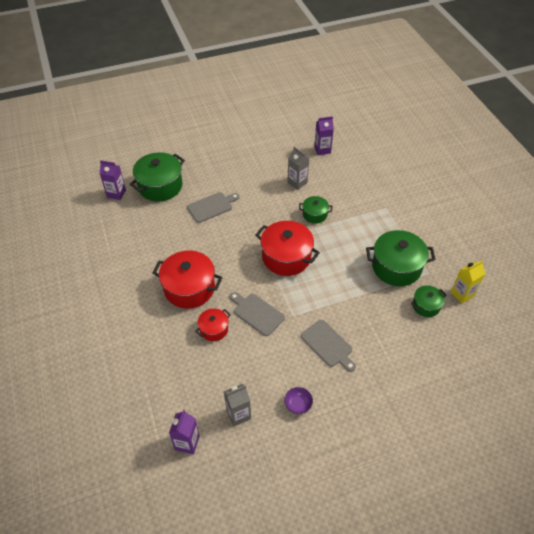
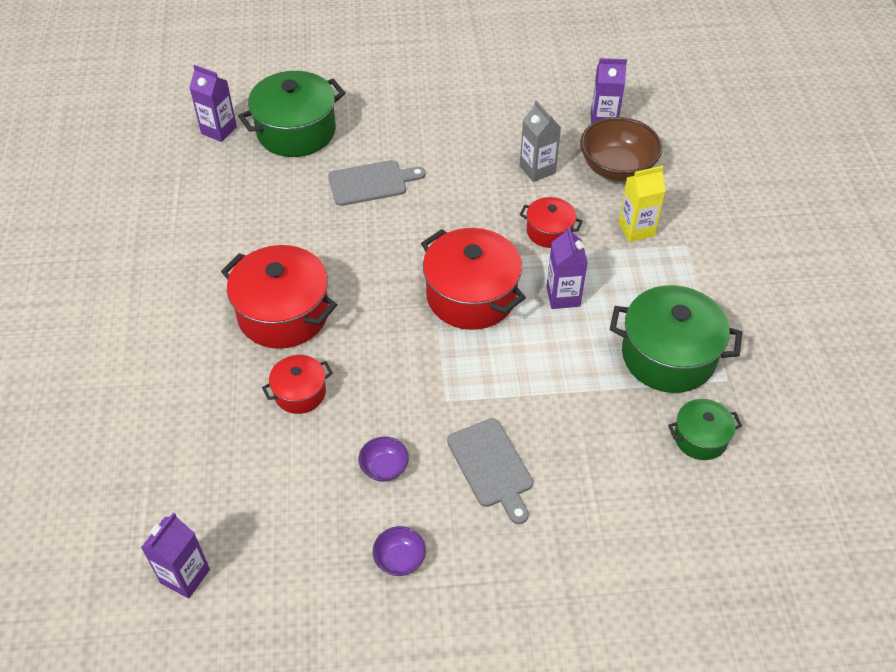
camera: 15 degrees right, 0 degrees up
(238, 414) = (289, 549): grey carton -> none
(257, 313) = (384, 382): grey cutting board -> none
(273, 359) = (384, 468): none -> purple bowl
(314, 214) = (549, 231): green pot -> red pot
(333, 247) = (563, 296): none -> purple carton
(337, 174) = (616, 168): none -> brown bowl
(462, 294) = (778, 432): yellow carton -> yellow carton (636, 229)

